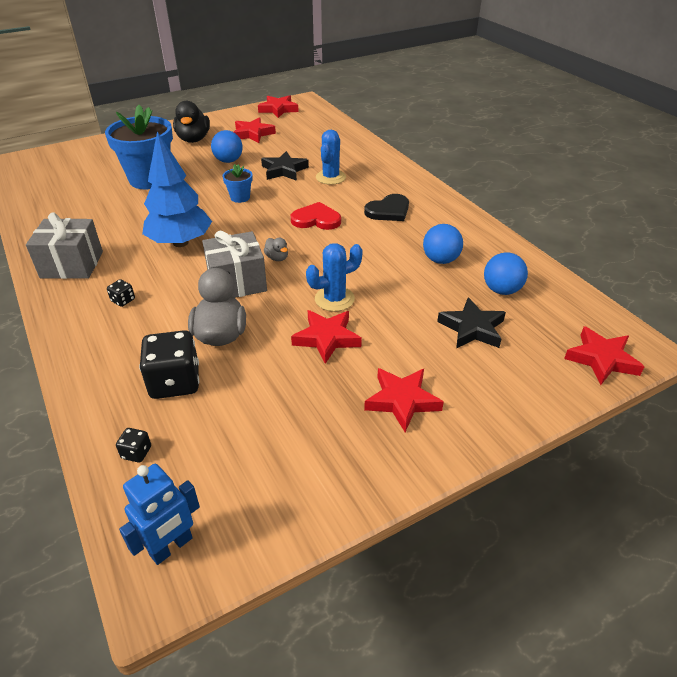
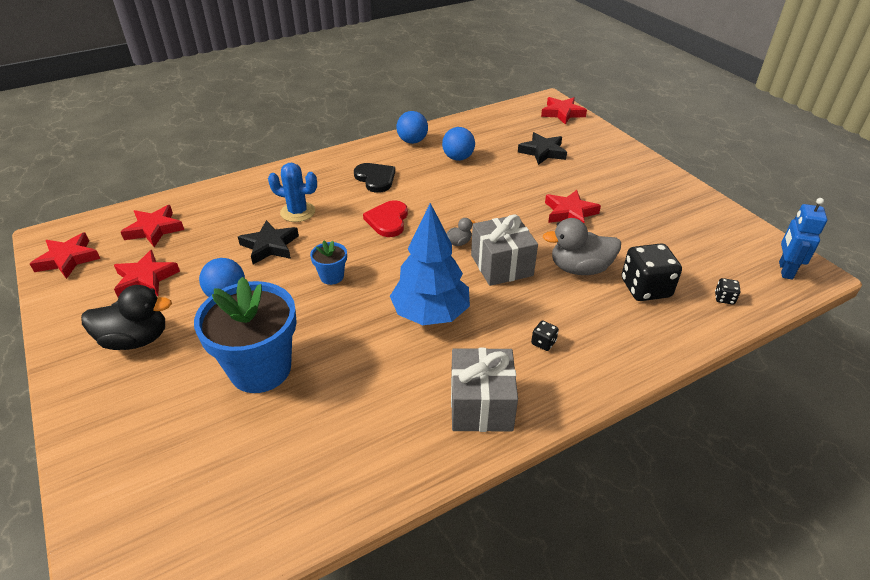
camera: 90 degrees left, 0 degrees up
(171, 547) = (785, 270): blue robot -> blue robot turned 120 degrees counterclockwise
(334, 299) = (518, 209): blue cactus -> none
(402, 401) = (624, 182): red star -> red star (154, 229)
(501, 290) = (496, 137): blue ball -> blue ball (412, 141)

